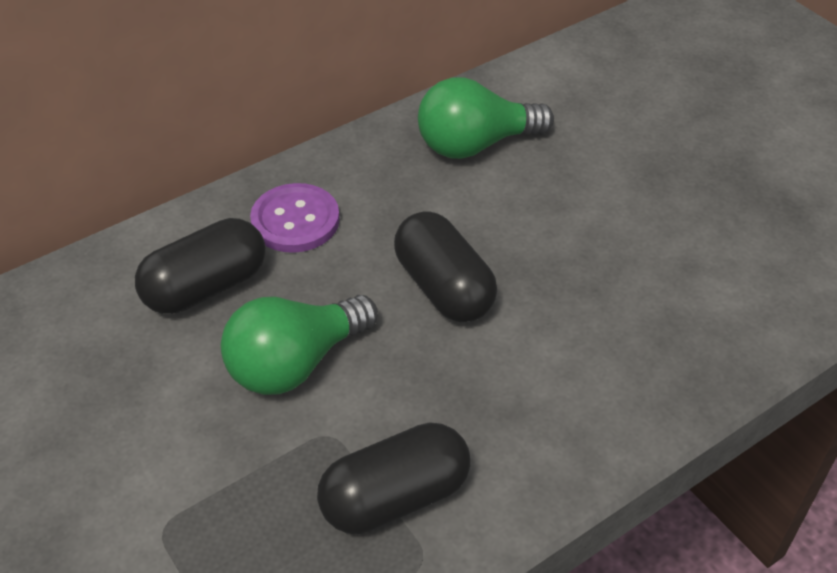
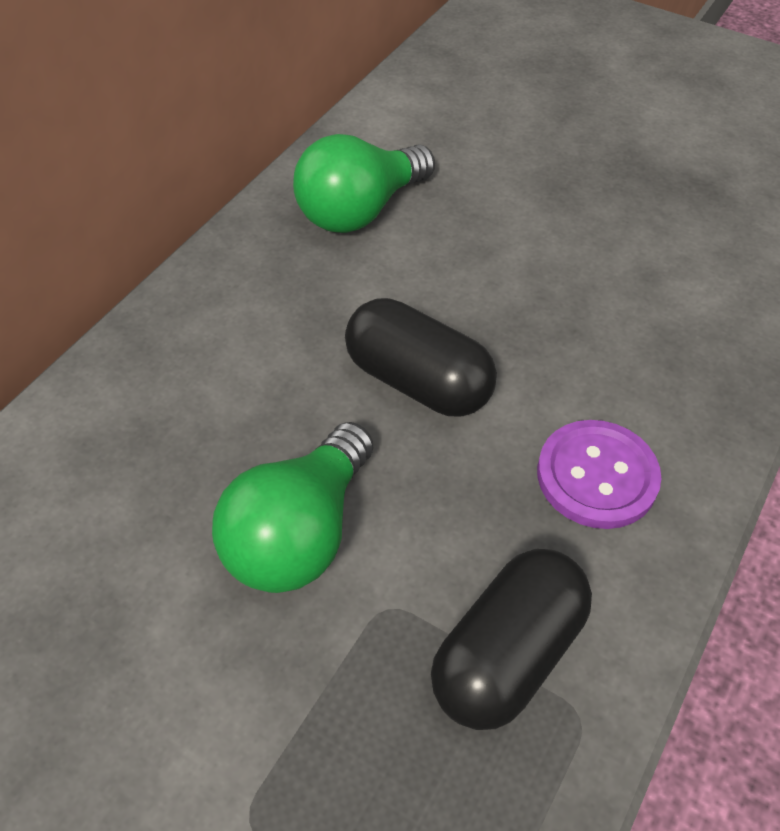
camera: 25 degrees left, 5 degrees up
(206, 287) = (137, 477): black capsule -> none
(295, 220) = (204, 358): purple button -> purple button (597, 476)

